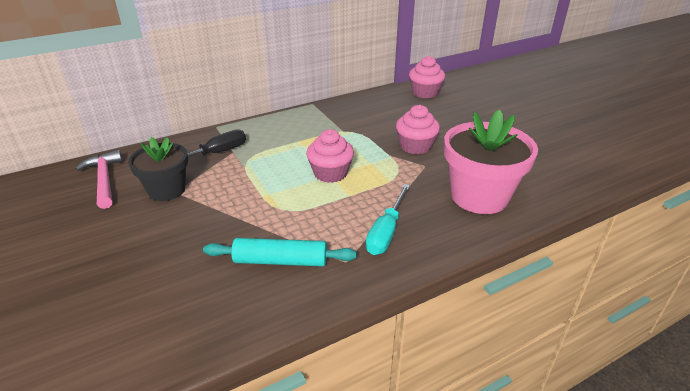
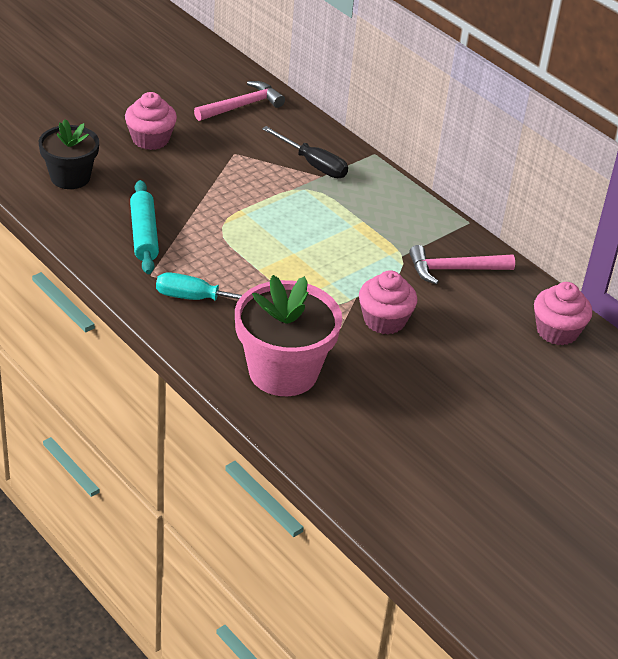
camera: 75 degrees right, 5 degrees up
(167, 190) = (235, 147): black flower pot -> black flower pot (70, 177)
(330, 173) = (298, 253): pink cupcake -> pink cupcake (150, 139)
(362, 115) = (454, 269): none -> pink hammer

